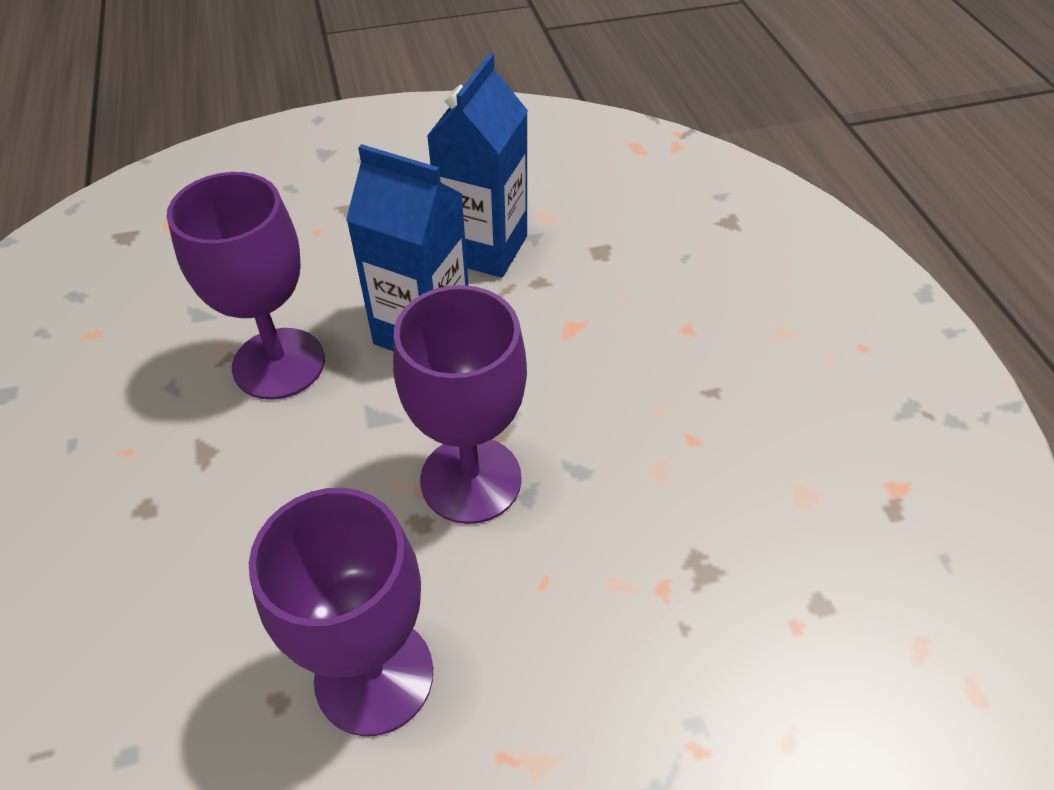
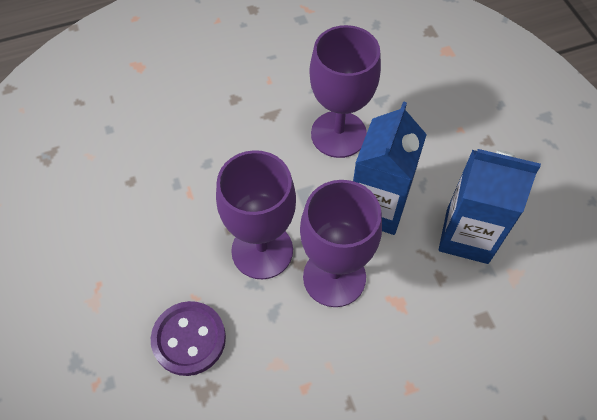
camera: 85 degrees right, 10 degrees up
(374, 675) = (142, 219): purple goblet -> purple goblet (334, 277)
(617, 591) = (189, 339): none -> purple button

